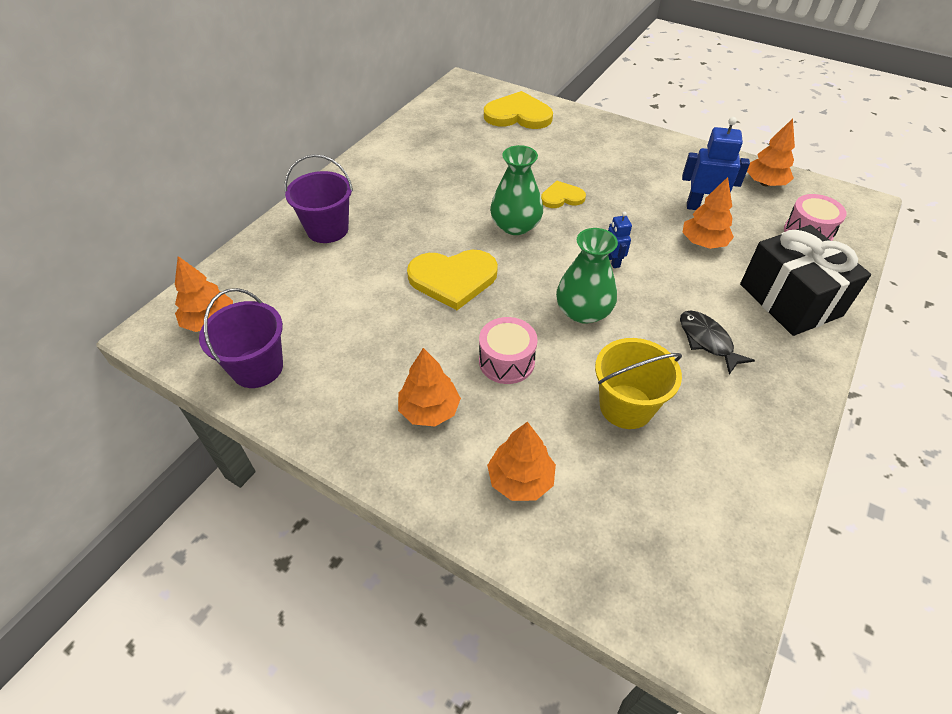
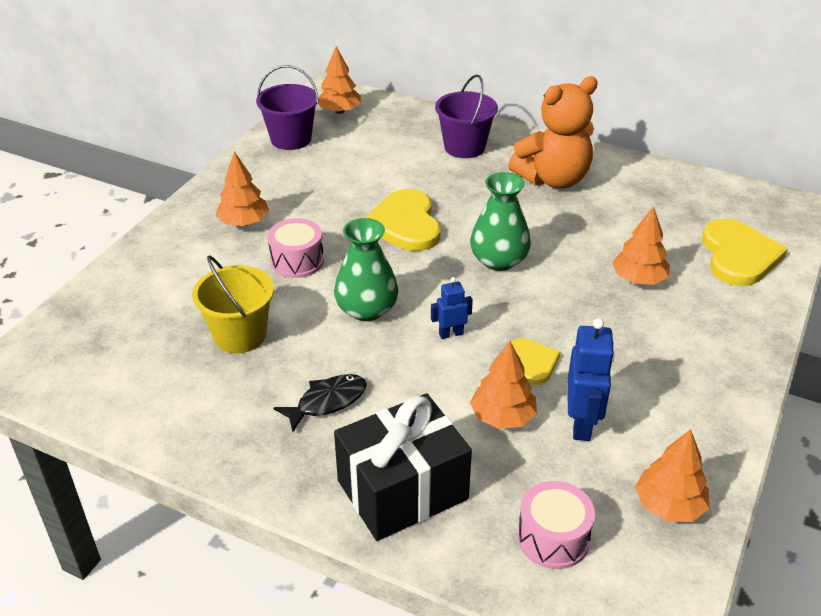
camera: 85 degrees right, 10 degrees down
(400, 182) = (553, 179): none -> orange teddy bear
(520, 479) = (170, 272): orange tree -> orange tree (638, 279)
(562, 197) = (564, 295): yellow heart -> yellow heart (532, 362)

